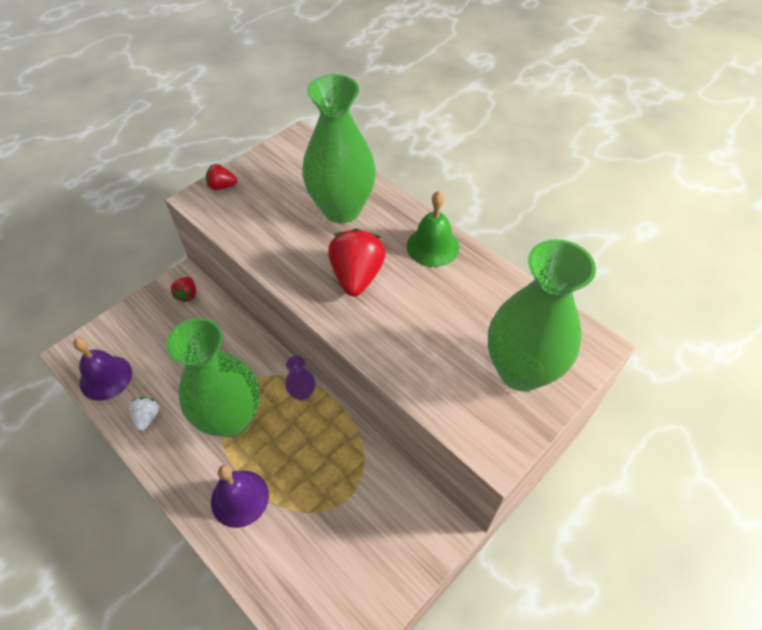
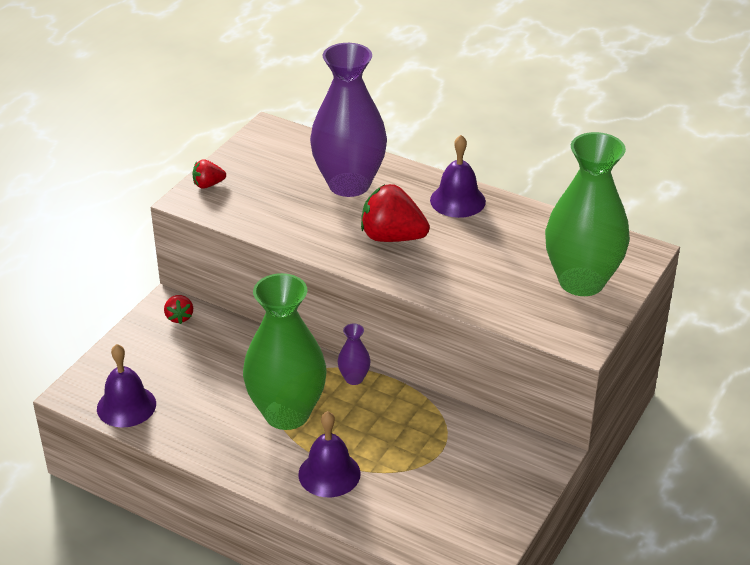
camera: 15 degrees left, 15 degrees down
(147, 417) = (193, 430): white strawberry -> none
(341, 209) = (349, 184): green vase -> purple vase
(357, 276) = (392, 237): red strawberry -> red strawberry turned 60 degrees counterclockwise
(432, 246) = (457, 200): green bell -> purple bell

